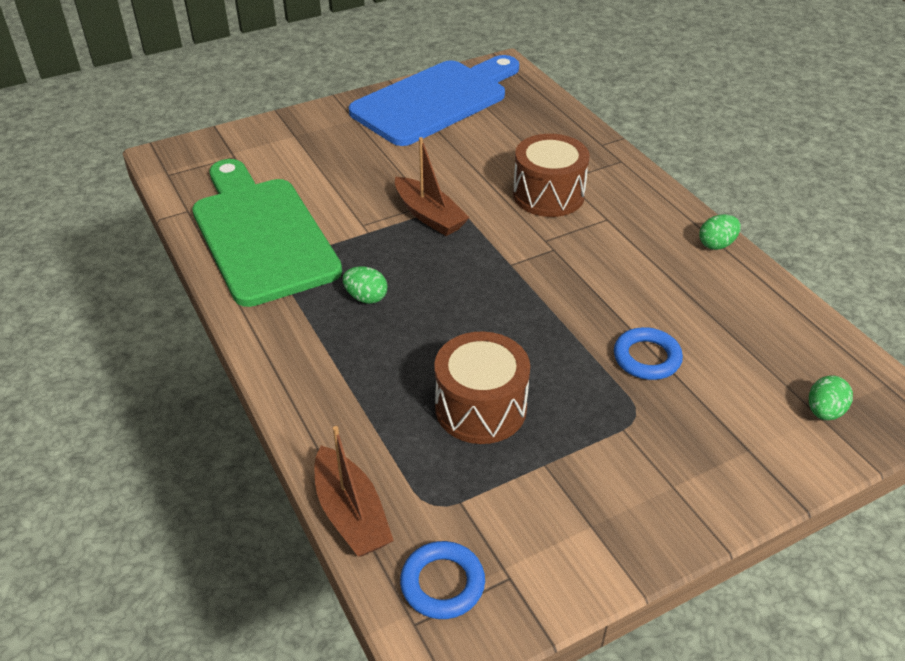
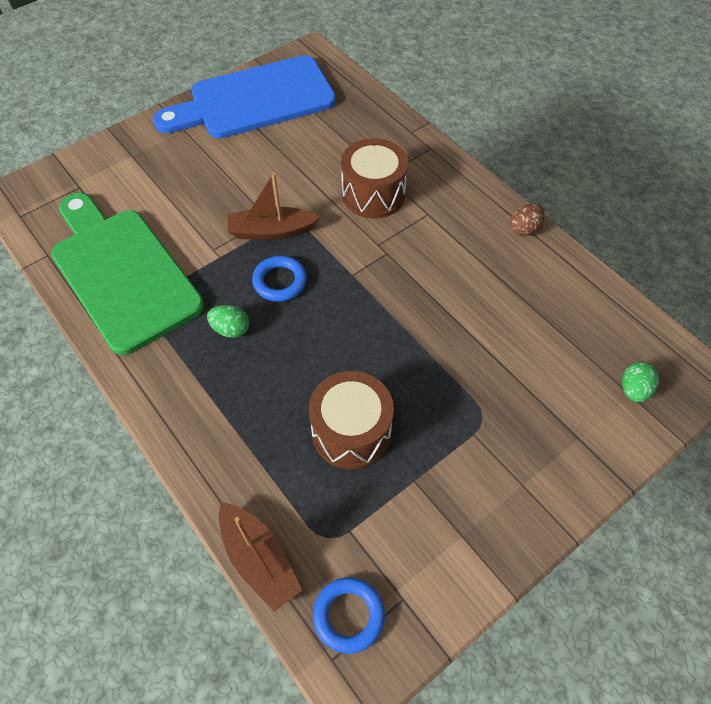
camera: 10 degrees left, 15 degrees up
(429, 216) = (271, 231): brown boat -> brown boat turned 135 degrees clockwise
(435, 100) = (255, 100): blue cutting board -> blue cutting board turned 150 degrees counterclockwise
(647, 358) = (483, 357): blue ring -> blue ring (280, 281)
(716, 244) = (524, 229): green egg -> brown egg

